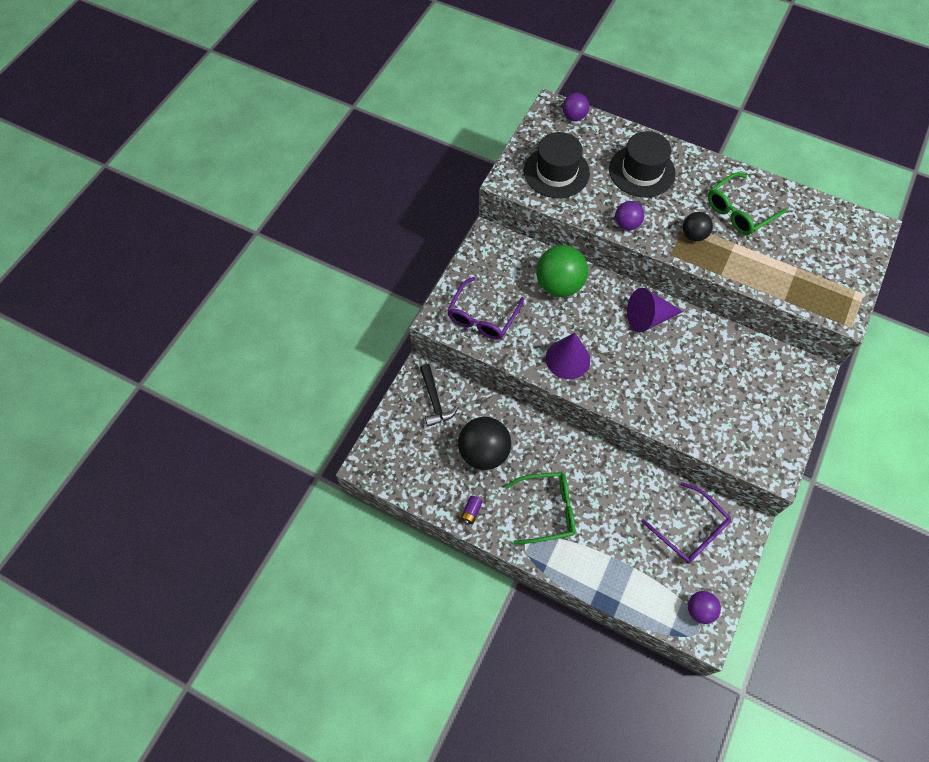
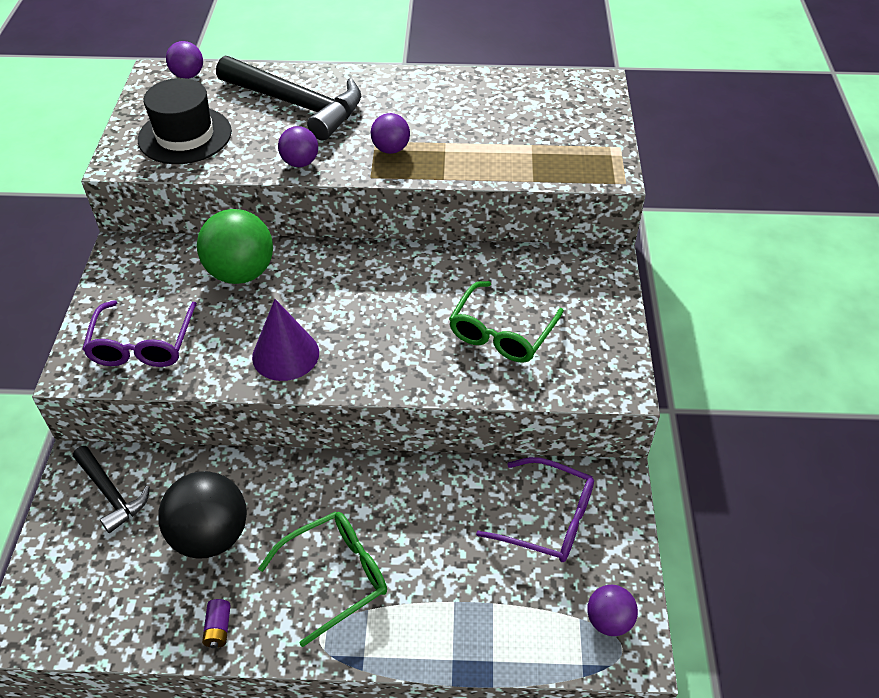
camera: 25 degrees left, 15 degrees down
(642, 171) = (298, 105): black hat -> black hammer
(648, 318) = (376, 271): purple cone -> none
(693, 235) = (391, 149): black ball -> purple ball
(739, 211) = (436, 110): green glasses -> green glasses (502, 332)

